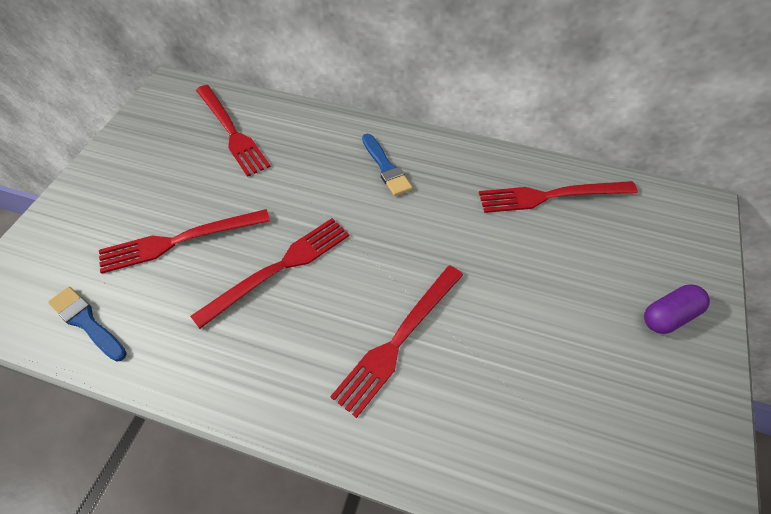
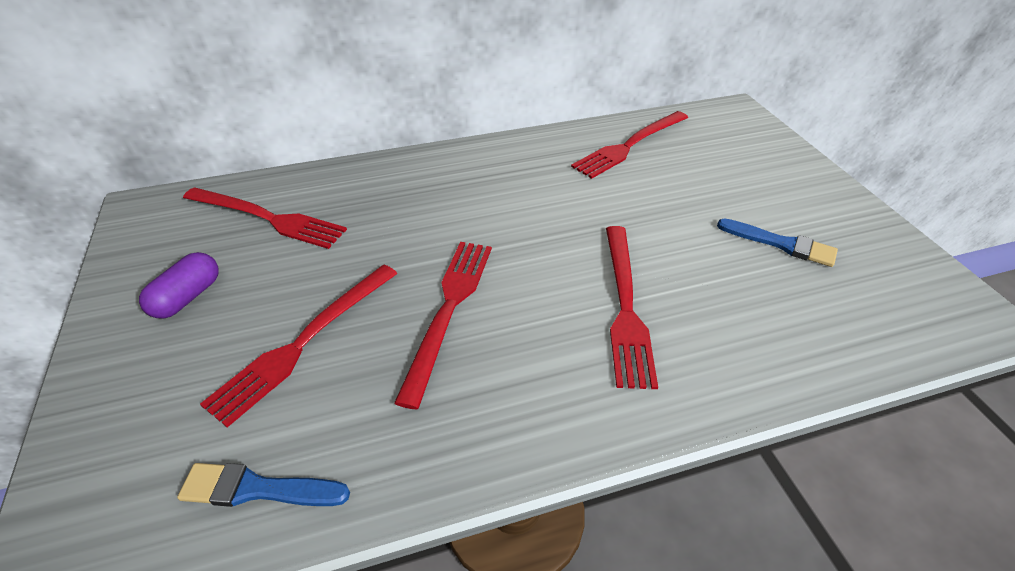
camera: 35 degrees left, 10 degrees down
(385, 167) = (469, 182): blue brush -> blue brush (780, 244)
(669, 316) = (793, 184): purple capsule -> purple capsule (188, 297)

